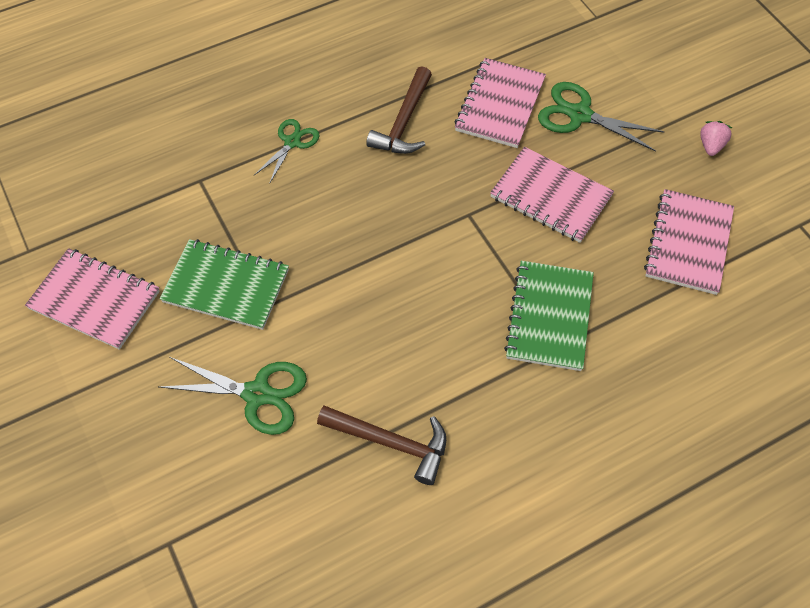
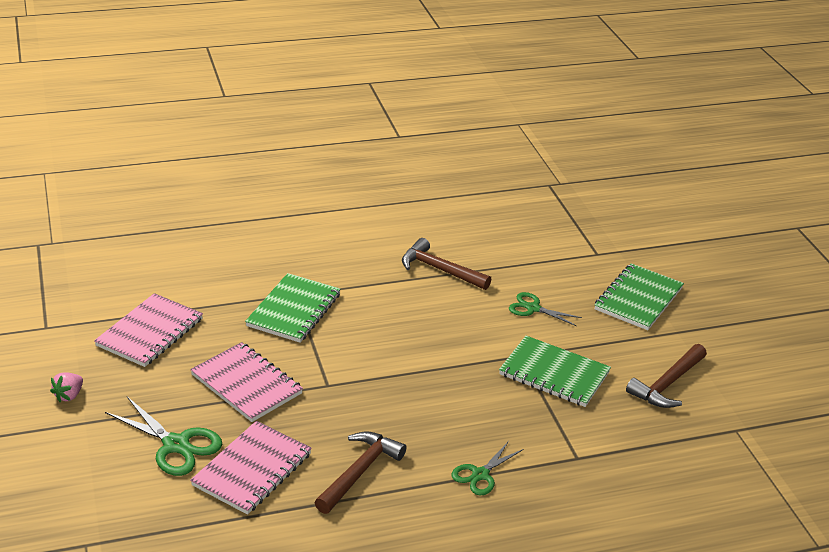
camera: 170 degrees left, 25 degrees down
(95, 300) = (667, 384): pink notebook -> brown hammer
(115, 449) = (638, 299): none -> green notebook
(257, 394) = (533, 308): green scissors -> green scissors, size x0.64

